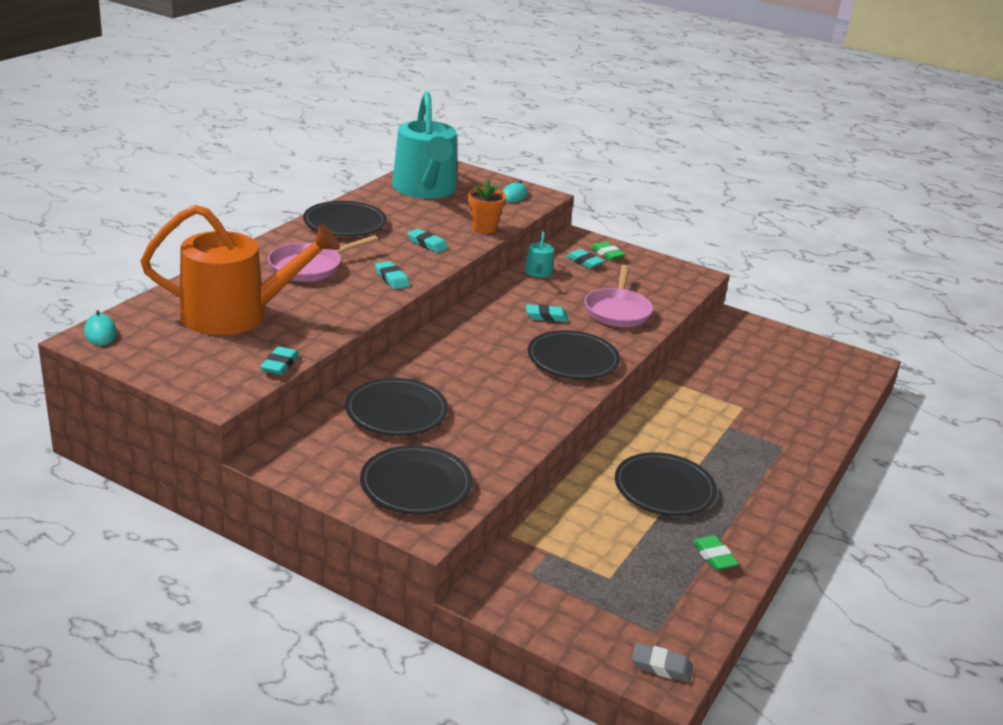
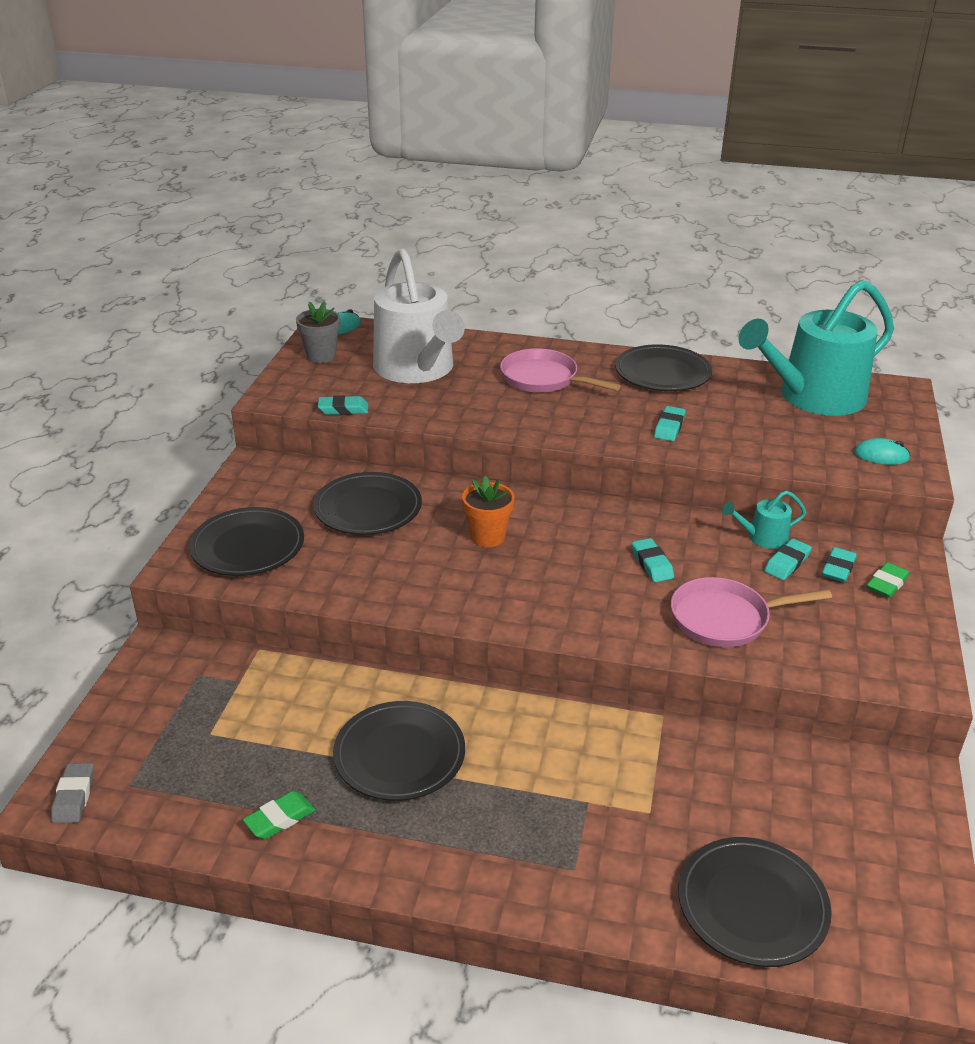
camera: 75 degrees right, 5 degrees up
(155, 355) = (321, 356): none -> grey flower pot
(235, 314) = (417, 369): orange watering can -> white watering can
(392, 278) = (563, 425): turquoise eraser -> turquoise eraser (787, 563)
(484, 228) = (756, 453): orange flower pot -> orange flower pot (487, 537)
(573, 360) = (563, 602): black plate -> black plate (752, 905)

